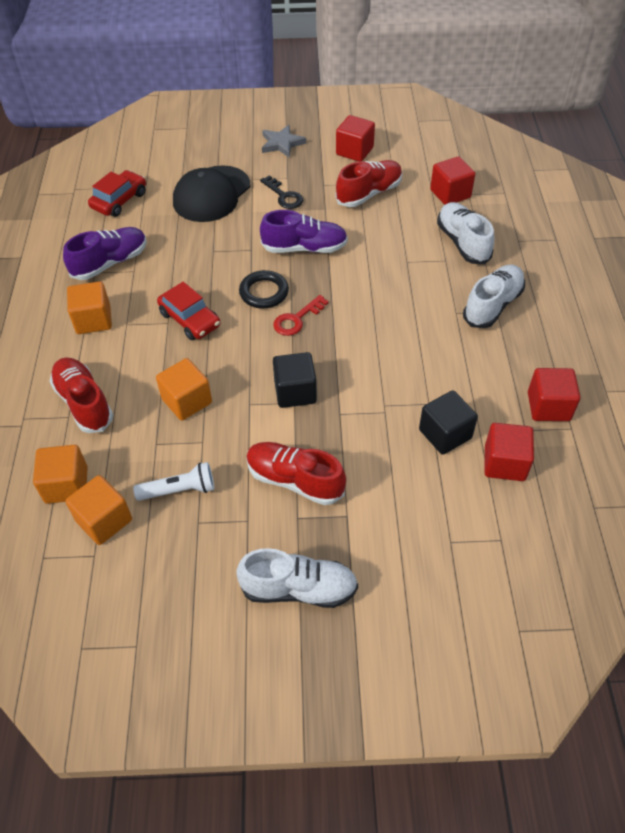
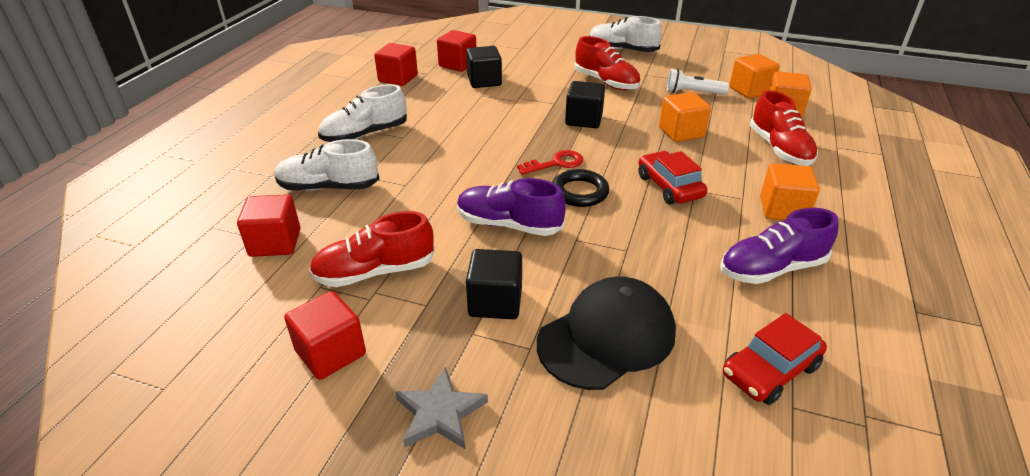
camera: 160 degrees left, 15 degrees down
(284, 196) = (495, 302): black key -> black cube
(462, 242) = (328, 187): white shoe -> white shoe turned 90 degrees clockwise

